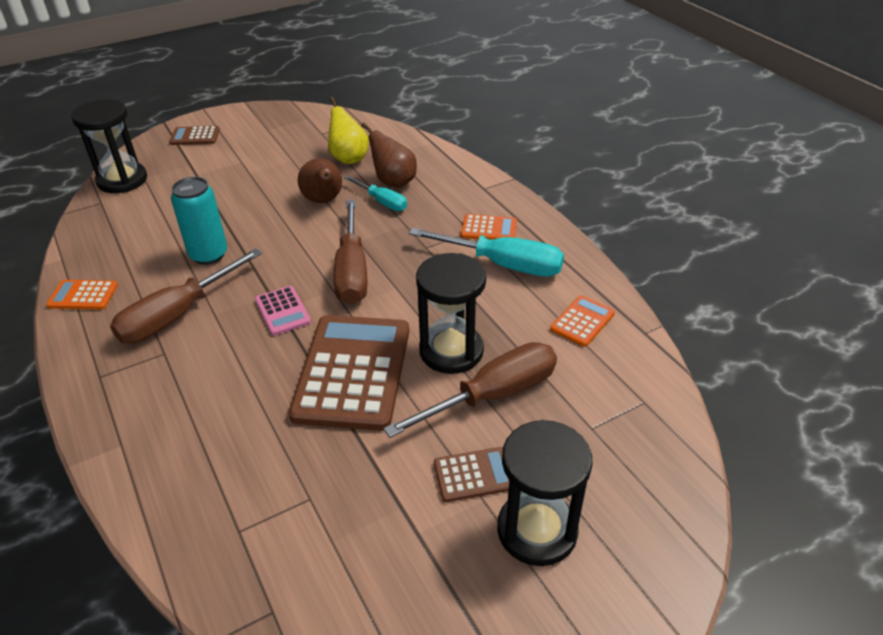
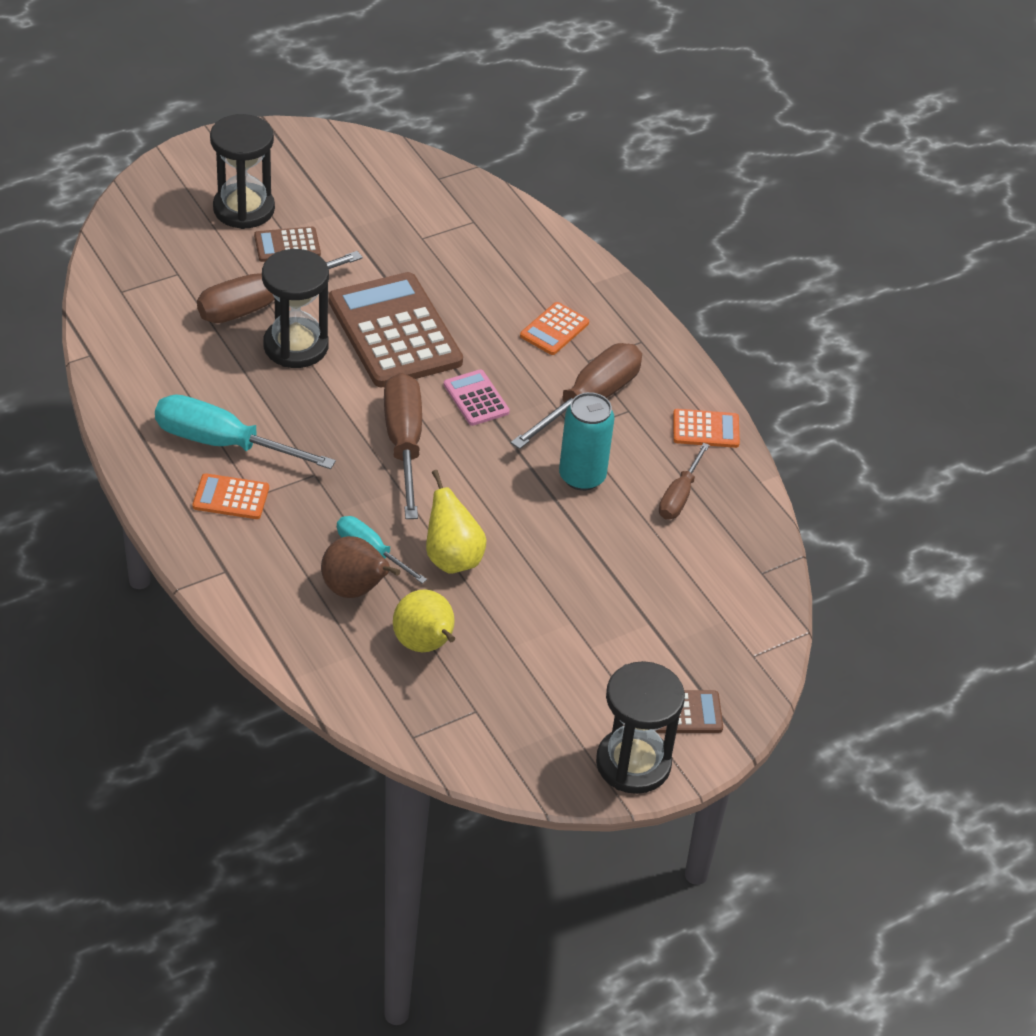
camera: 175 degrees right, 5 degrees up
(122, 180) = (753, 614): black hourglass -> black hourglass (633, 763)
(135, 245) = (679, 496): none -> brown screwdriver
(324, 201) = (452, 558): brown pear -> yellow pear
(352, 372) = (394, 331): brown calculator -> brown calculator turned 150 degrees clockwise
(582, 321) = (152, 369): orange calculator -> orange calculator (554, 329)

